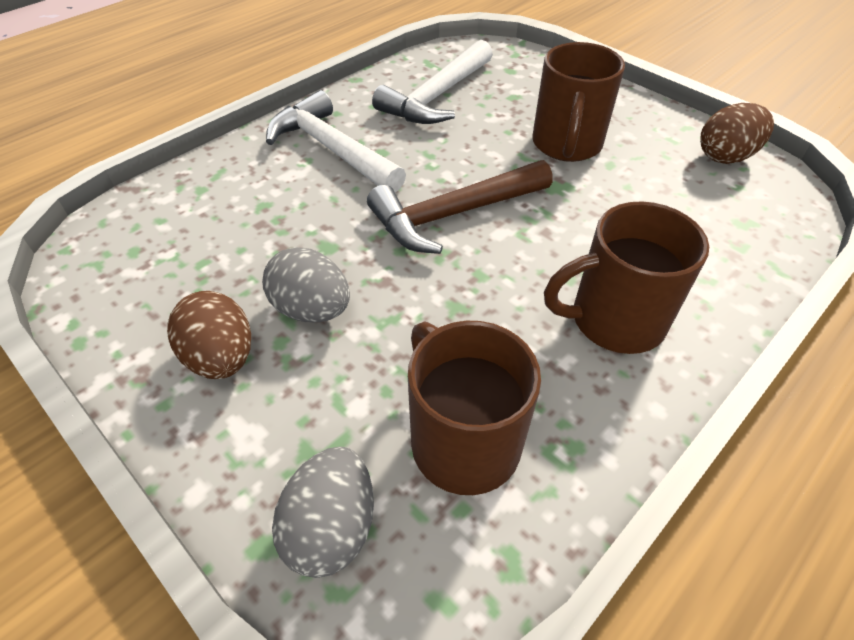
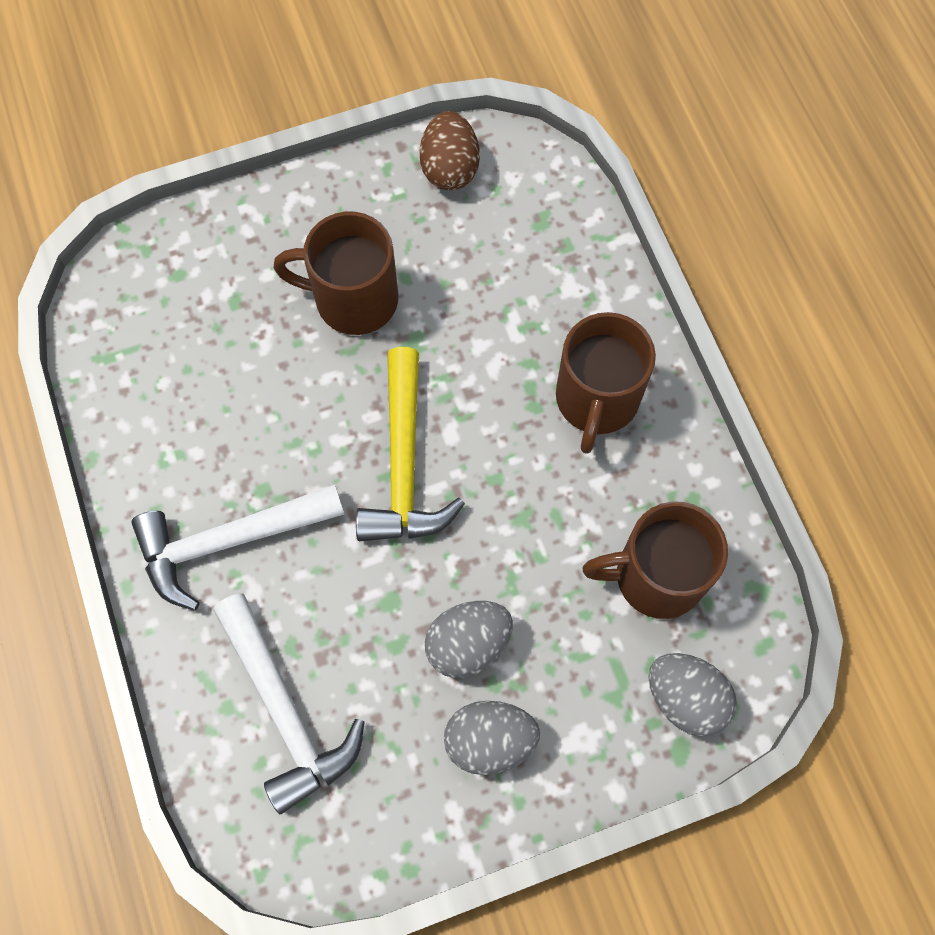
camera: 65 degrees left, 20 degrees up
(221, 358) = (489, 741): brown egg -> grey egg
(437, 96) = (187, 383): white hammer -> white hammer (285, 710)
(453, 214) = (404, 464): brown hammer -> yellow hammer
(566, 145) = (353, 299): brown mug -> brown mug turned 150 degrees clockwise

